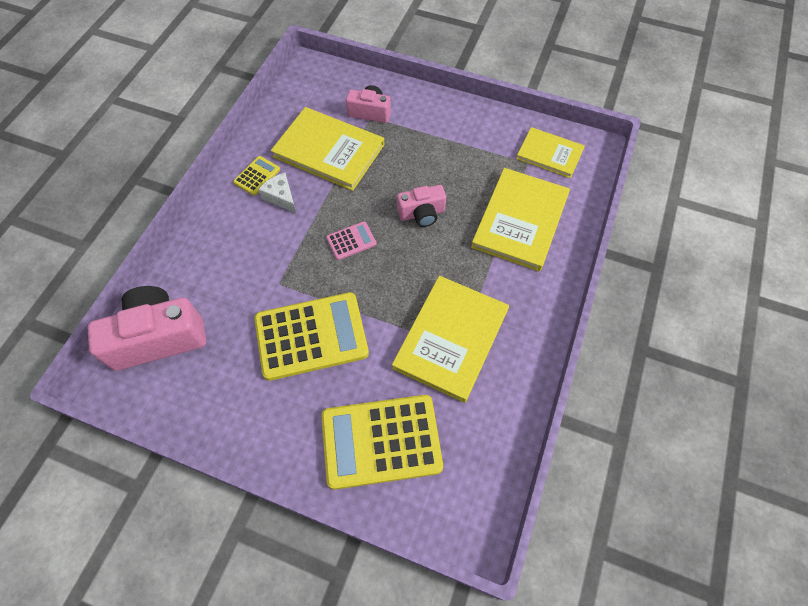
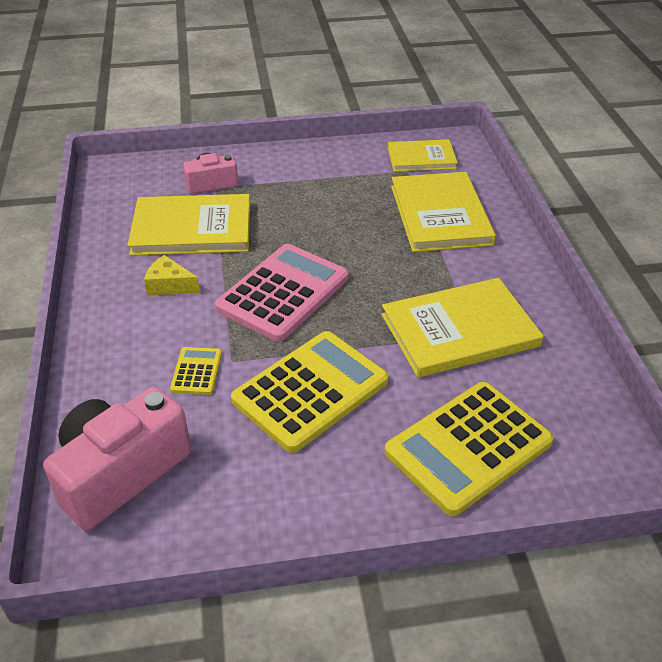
camera: 30 degrees left, 20 degrees down
(257, 176) = (124, 277): yellow calculator -> yellow calculator (196, 371)
(281, 197) = (169, 285): white cheese -> yellow cheese
(351, 241) = (283, 293): pink calculator -> pink calculator, size x2.20
(422, 213) = (339, 244): pink camera -> none
(451, 339) = (459, 330): yellow book -> yellow book turned 75 degrees clockwise

